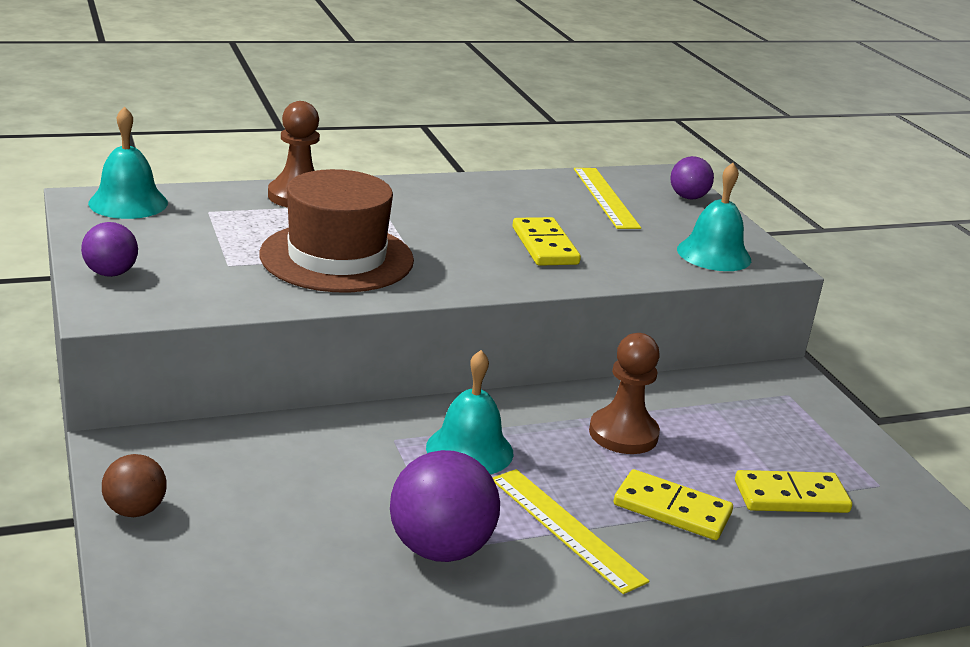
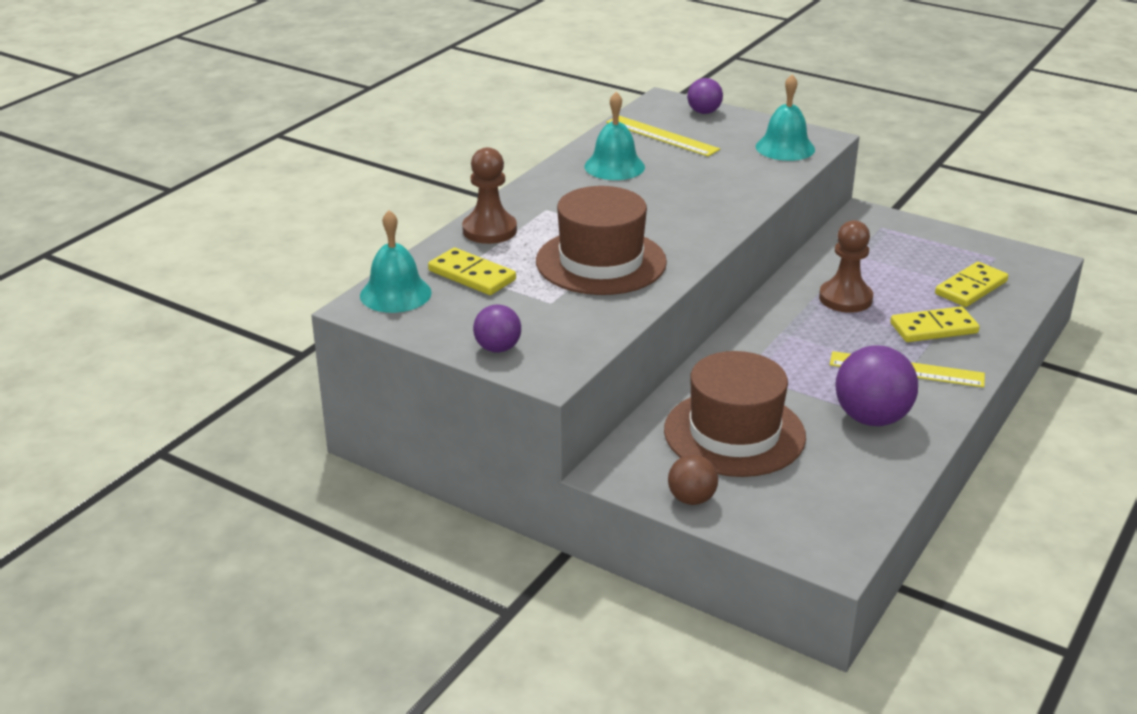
camera: 35 degrees left, 5 degrees up
(282, 482) = (734, 433): none -> brown hat
(469, 450) = (790, 354): turquoise bell -> turquoise bell (614, 166)
(544, 246) = (693, 190): yellow domino -> yellow domino (471, 275)

